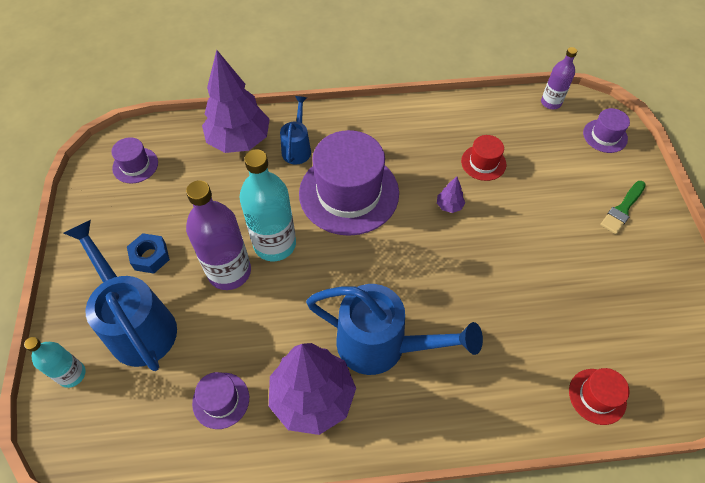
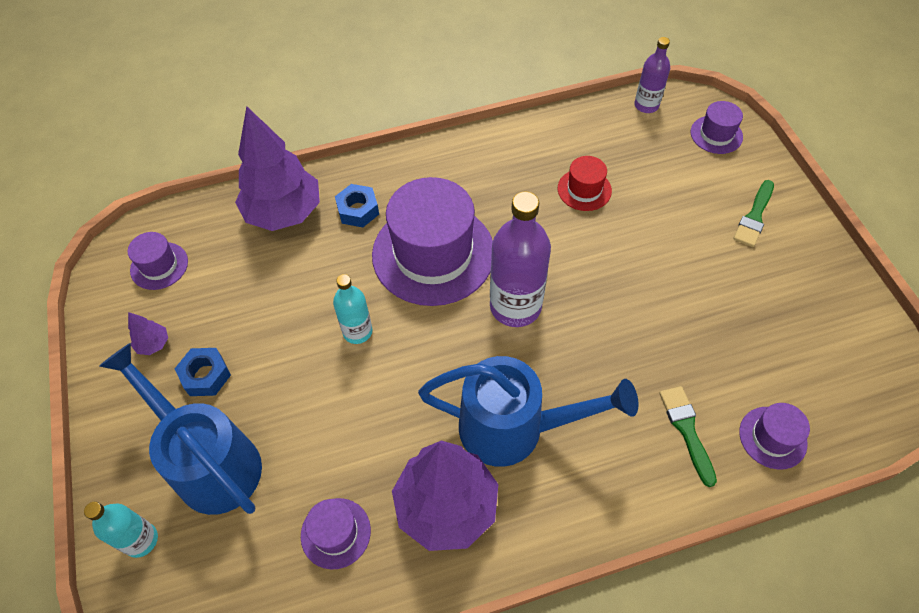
camera: 10 degrees left, 0 degrees up
(229, 272) = (309, 375): purple bottle -> purple bottle (515, 306)
(275, 244) = (357, 331): turquoise bottle -> turquoise bottle, size x0.57
(297, 148) = (358, 210): blue watering can -> blue nut
(449, 206) = (556, 248): purple tree -> purple tree (153, 344)
(524, 375) = (686, 430): none -> green brush
(597, 396) = (772, 437): red hat -> purple hat

